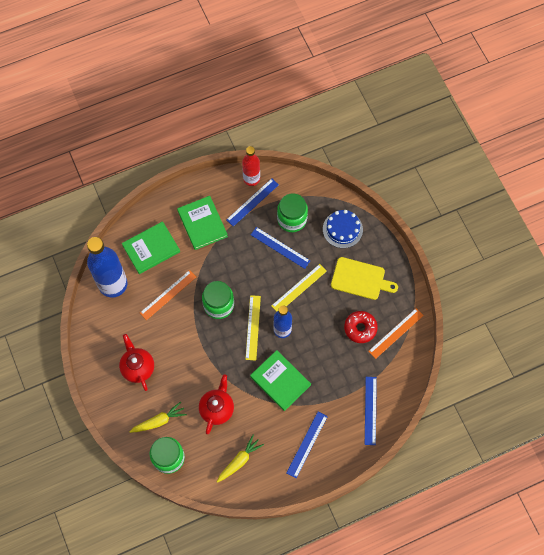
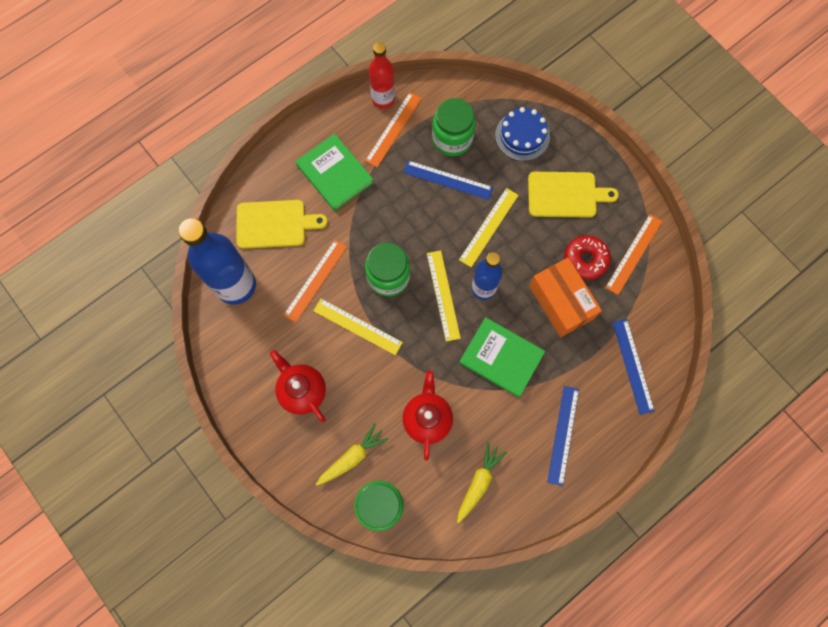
camera: 15 degrees left, 5 degrees up
(151, 248) = (275, 224): green book -> yellow cutting board
(187, 334) = (357, 326): none -> yellow ruler
(252, 202) = (393, 129): blue ruler -> orange ruler
(333, 353) = (561, 302): none -> orange box

